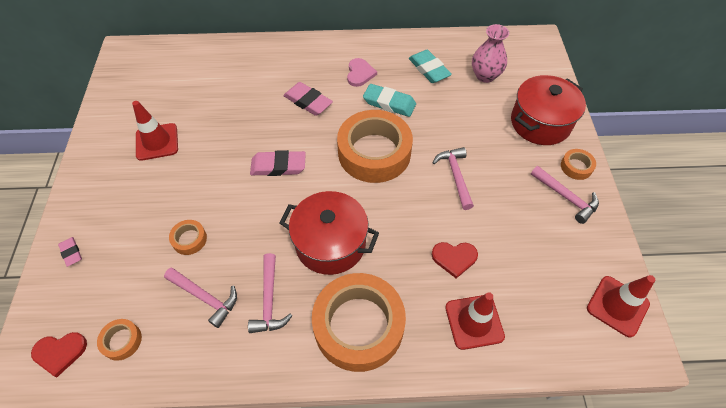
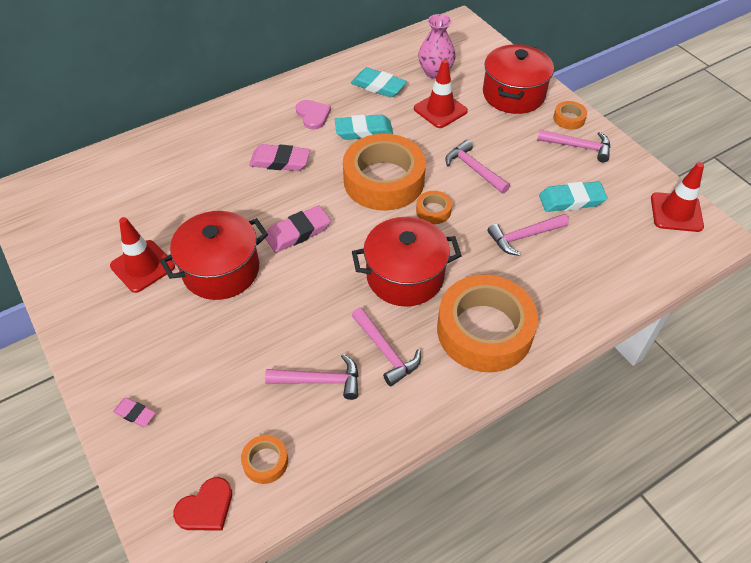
camera: 30 degrees left, 5 degrees down
(189, 239) = (259, 339): orange tape -> orange tape (433, 211)
(204, 170) = (221, 270): none -> red pot
(454, 258) = (524, 237): red heart -> pink hammer
(474, 322) = (578, 278): red traffic cone -> red traffic cone (440, 110)
(522, 245) = (571, 200): none -> turquoise eraser

